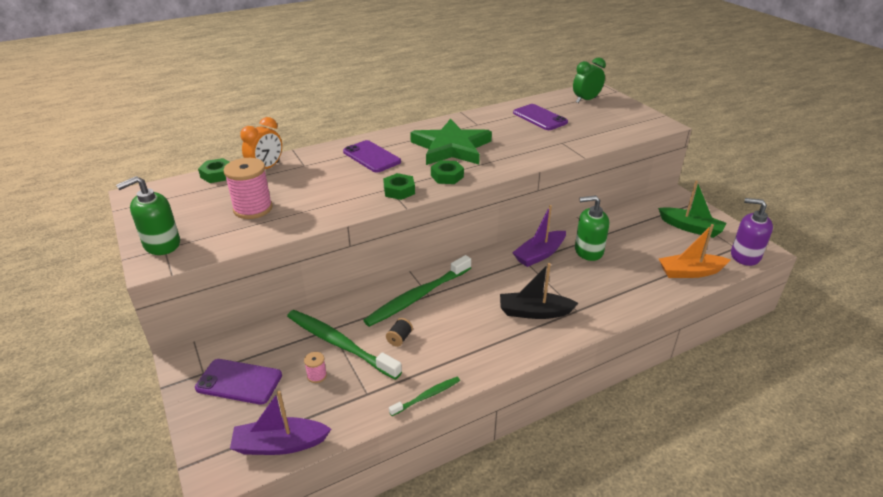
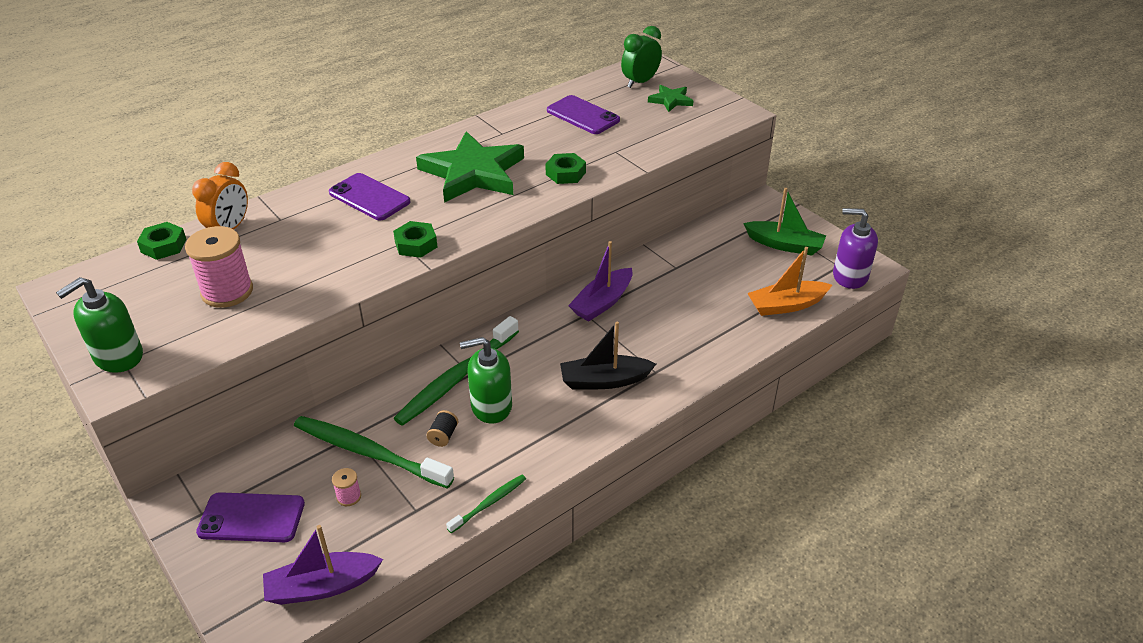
camera: 10 degrees left, 5 degrees up
(447, 176) = (474, 217): green nut -> green nut (565, 173)
(588, 251) = (662, 291): green soap dispenser -> green soap dispenser (491, 406)
(608, 113) = (671, 100): none -> green star

